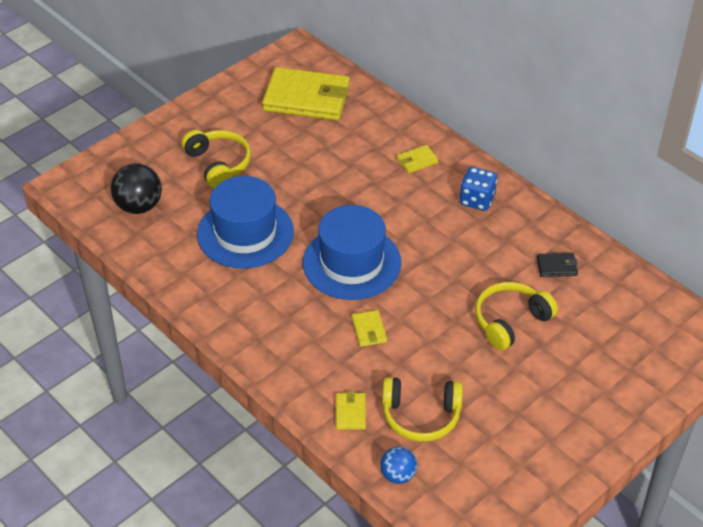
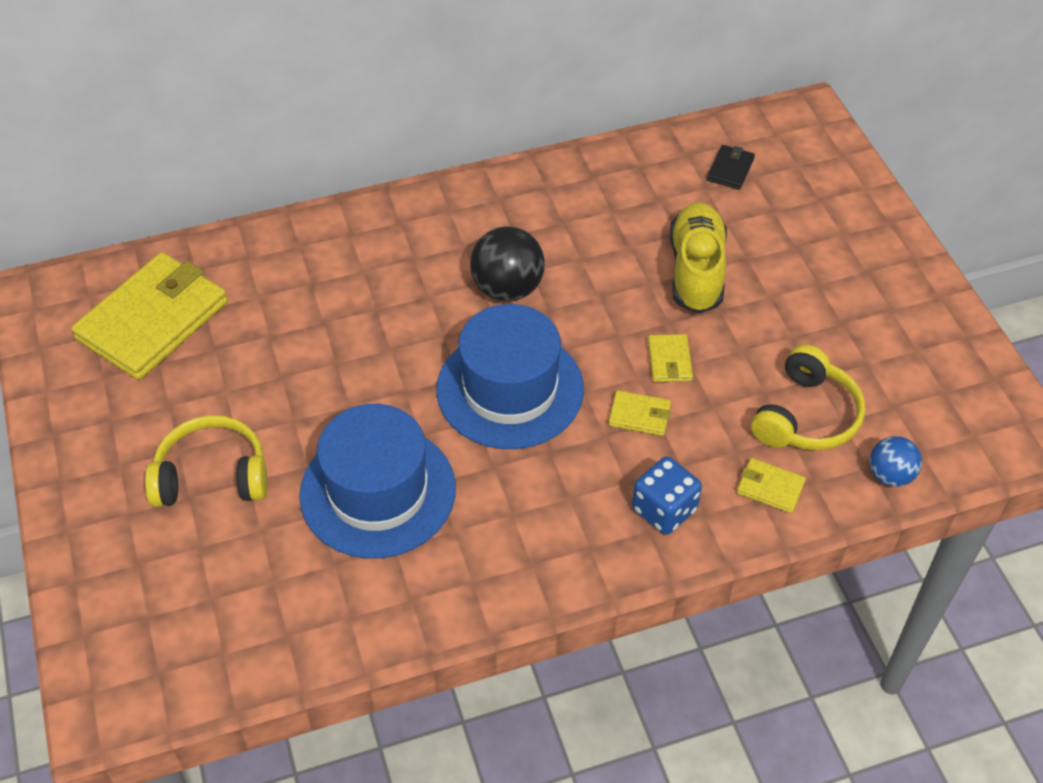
camera: 65 degrees left, 5 degrees up
(139, 206) = (230, 613): black ball -> black ball (507, 289)
(417, 161) = (367, 250): yellow wallet -> yellow wallet (669, 361)
(477, 200) = (477, 220): blue dice -> blue dice (664, 510)
(510, 321) = (696, 271): yellow headphones -> yellow shoe
(557, 266) = (632, 194): black wallet -> black wallet (730, 169)

